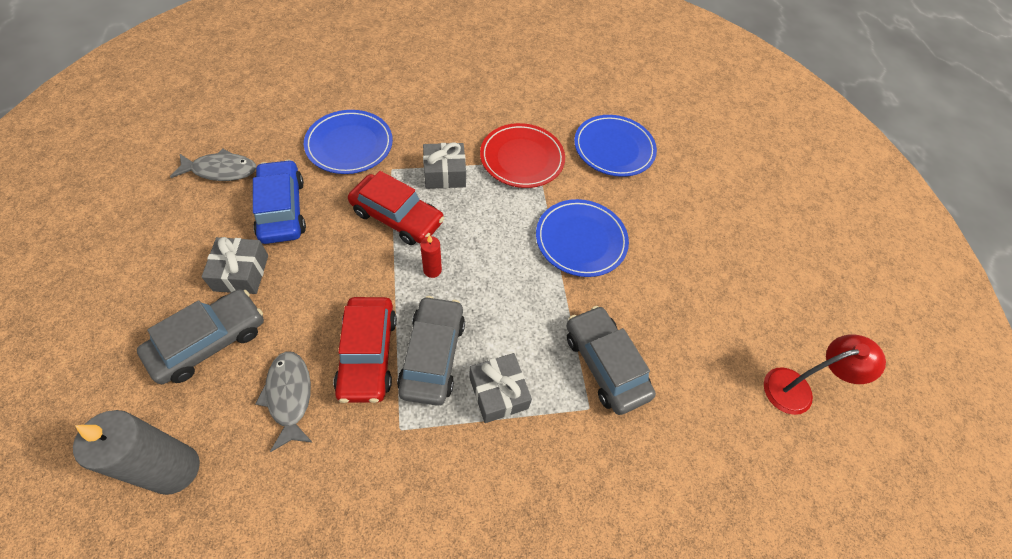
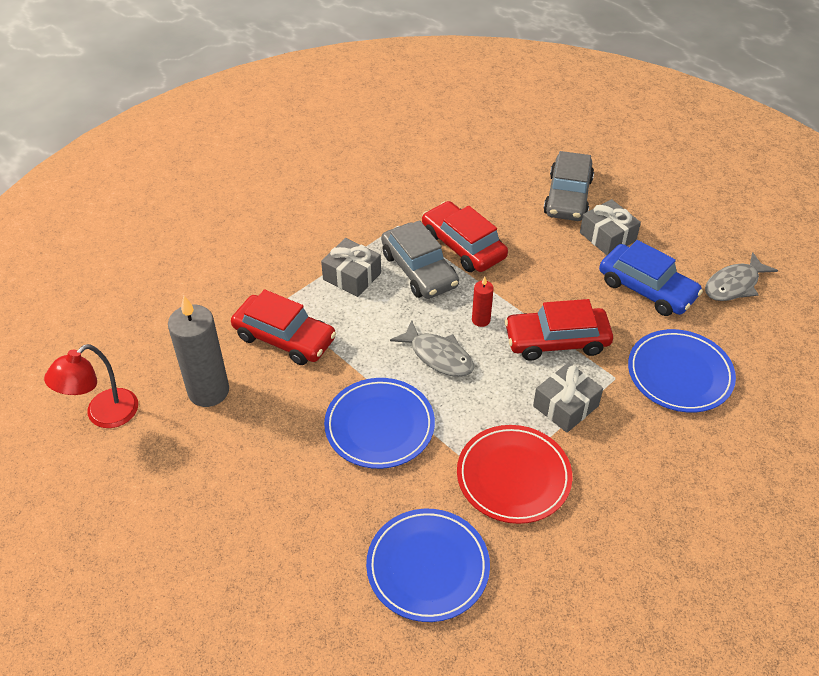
camera: 150 degrees right, 10 degrees down
(175, 469) = (500, 147): grey candle -> grey candle (208, 391)
(289, 396) = (483, 202): grey fish -> grey fish (438, 356)
(605, 364) = (284, 338): grey car -> red car

